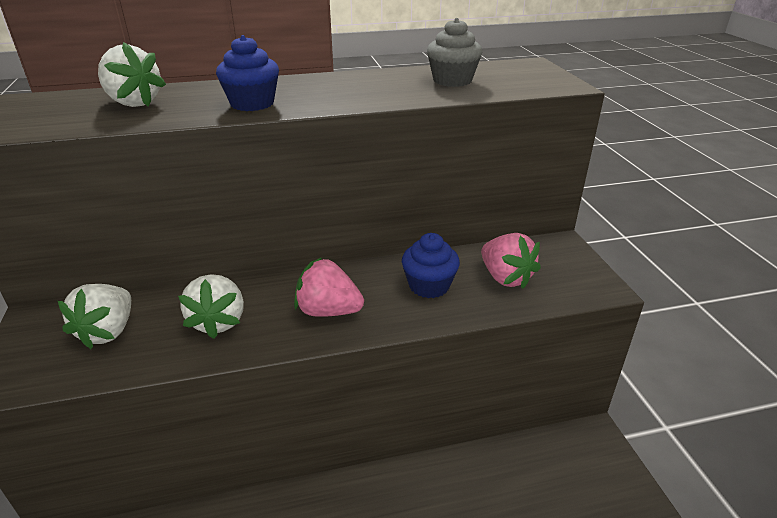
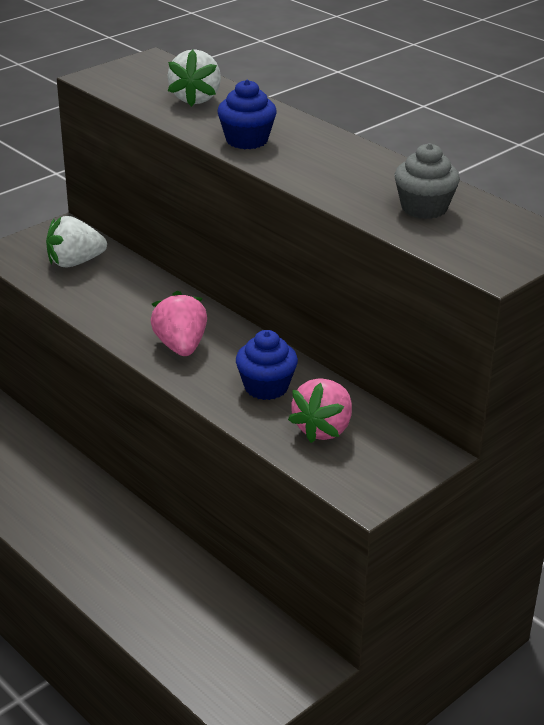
camera: 60 degrees right, 0 degrees up
(218, 321) = (124, 301): white strawberry -> none

